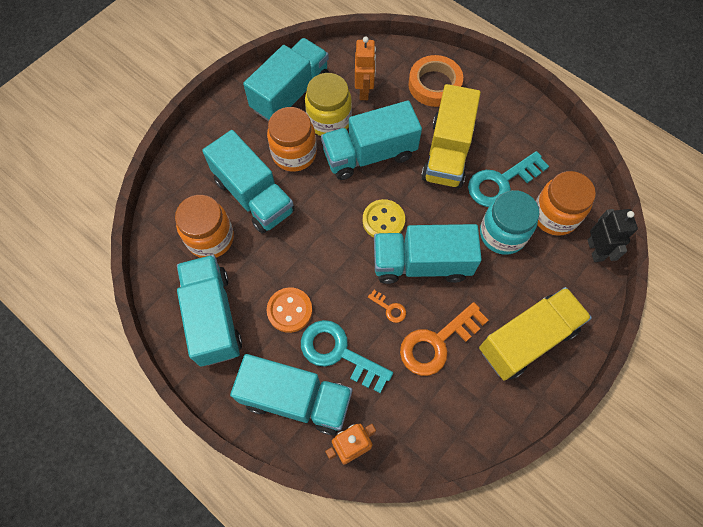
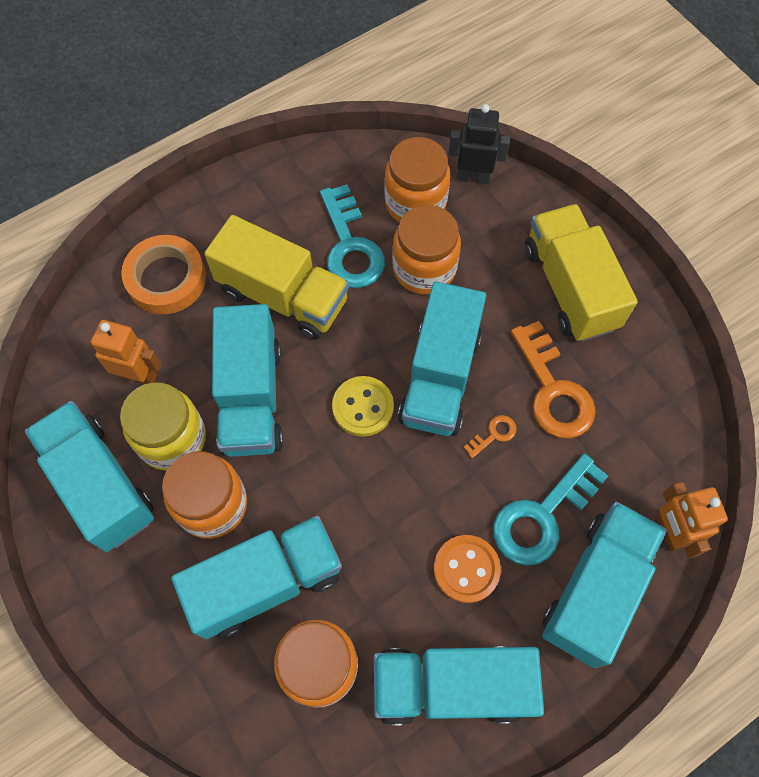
camera: 75 degrees left, 0 degrees up
(502, 234) = (424, 268): turquoise jar -> orange jar

